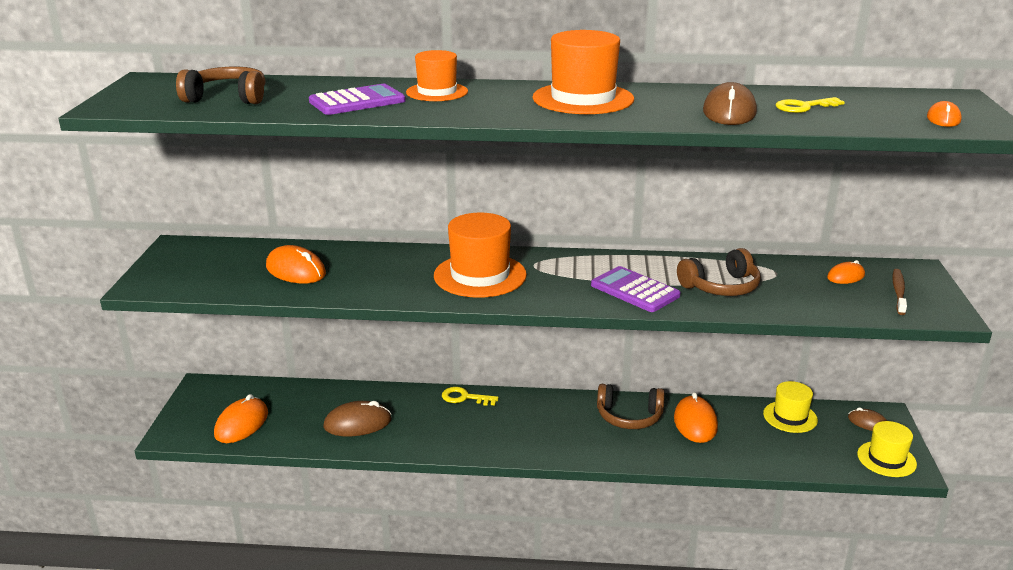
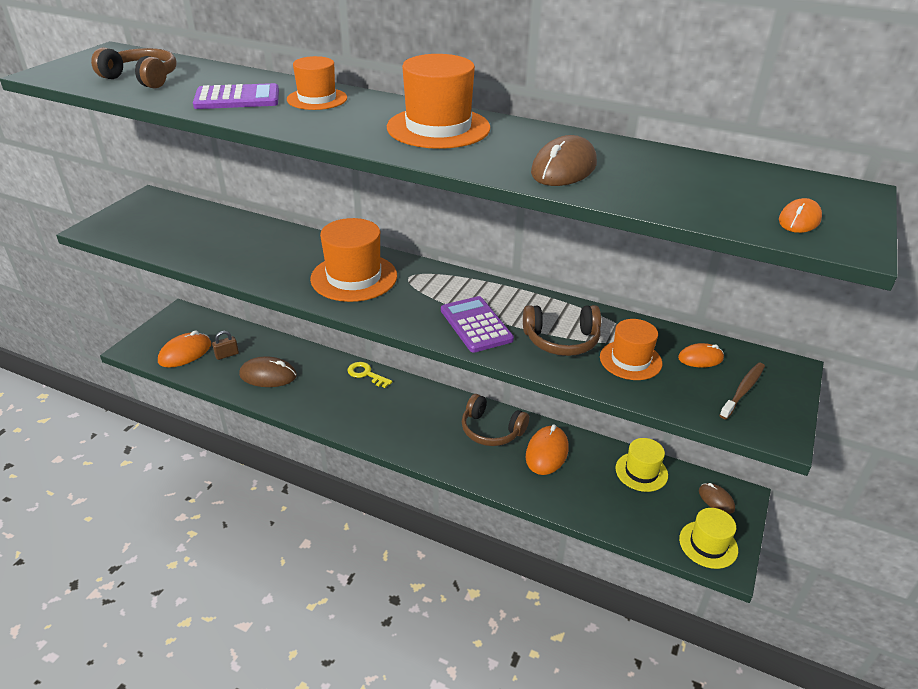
camera: 20 degrees right, 10 degrees up
(293, 415) = (227, 355): none -> brown padlock
(296, 270) = (214, 239): orange mouse -> none
(792, 289) = (630, 360): none -> orange hat
(804, 107) = (653, 176): yellow key -> none

